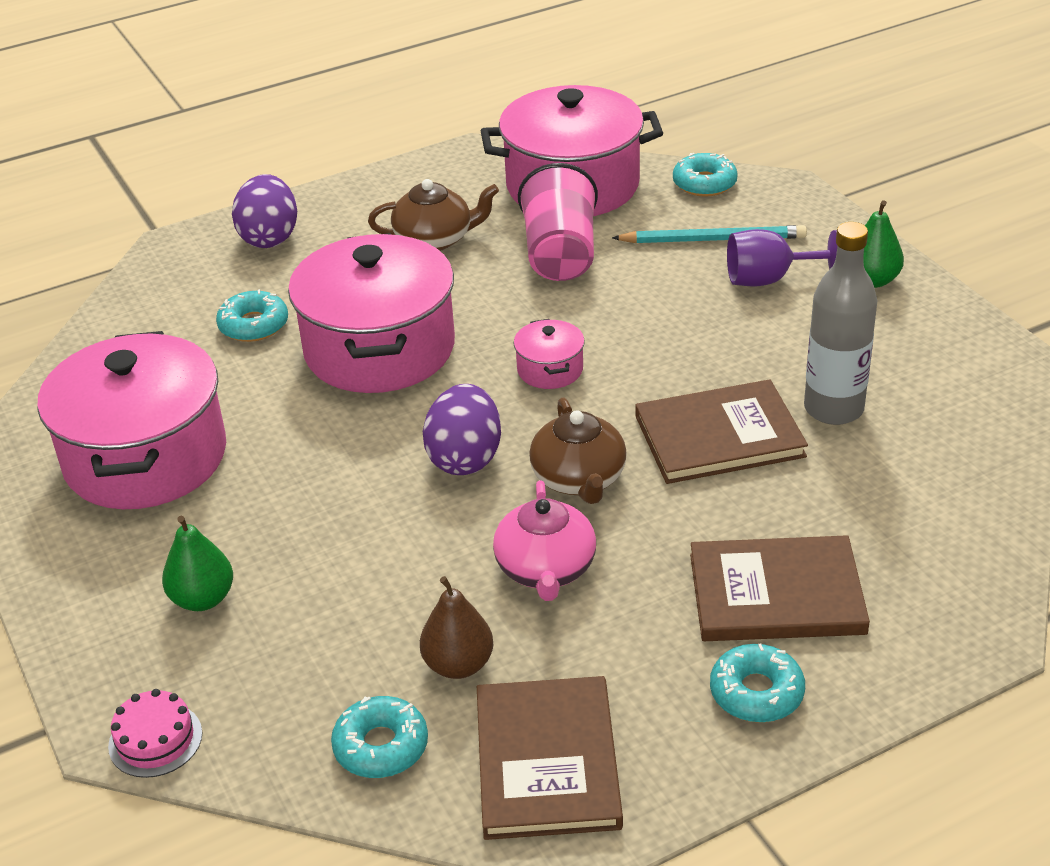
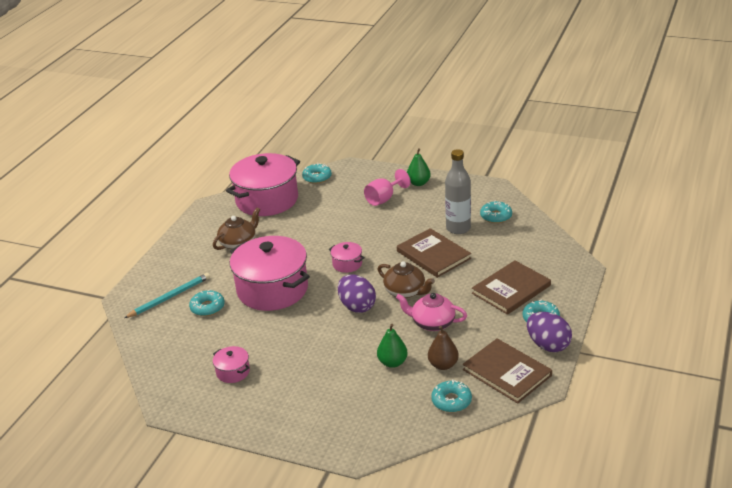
camera: 40 degrees left, 5 degrees down
(146, 457) = (233, 372): pink pot -> pink pot, size x0.43
(155, 740) = (374, 447): pink cake -> none
(203, 599) = (326, 400): green pear -> green pear (392, 362)
(269, 237) = (165, 275): purple egg -> purple egg (548, 345)
(546, 569) = (432, 323): pink teapot -> pink teapot turned 150 degrees clockwise
(560, 254) = (296, 225): pink cup -> none
(712, 239) = (346, 195): turquoise pencil -> turquoise pencil (169, 297)
(719, 436) = (433, 255): brown book -> brown book turned 75 degrees counterclockwise
(769, 279) = (384, 199): purple goblet -> pink goblet
(940, 424) = (496, 216): none -> turquoise donut

